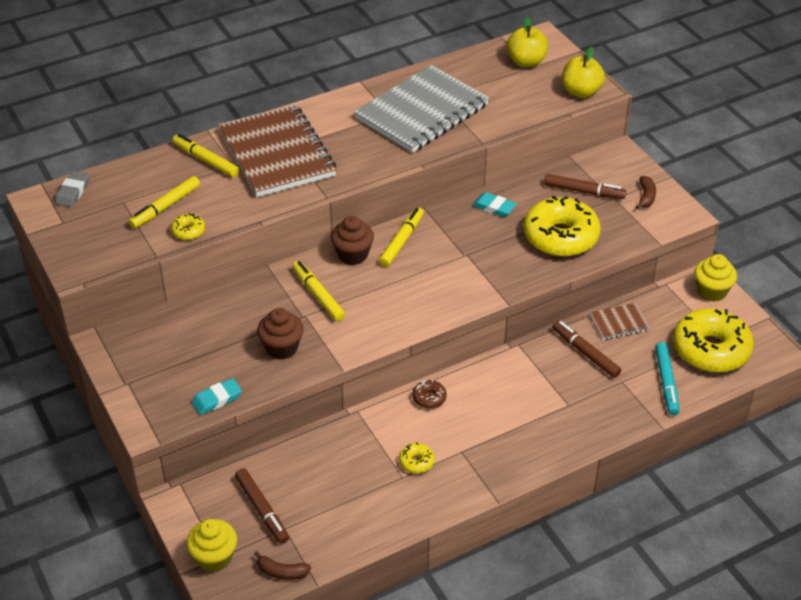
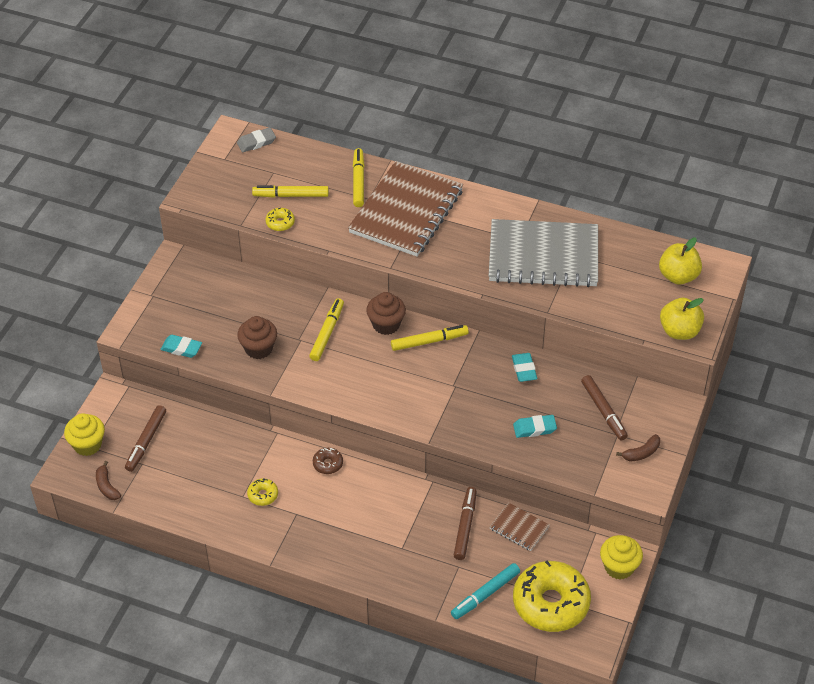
camera: 50 degrees right, 5 degrees up
(560, 237) = (534, 428): yellow donut -> turquoise eraser

